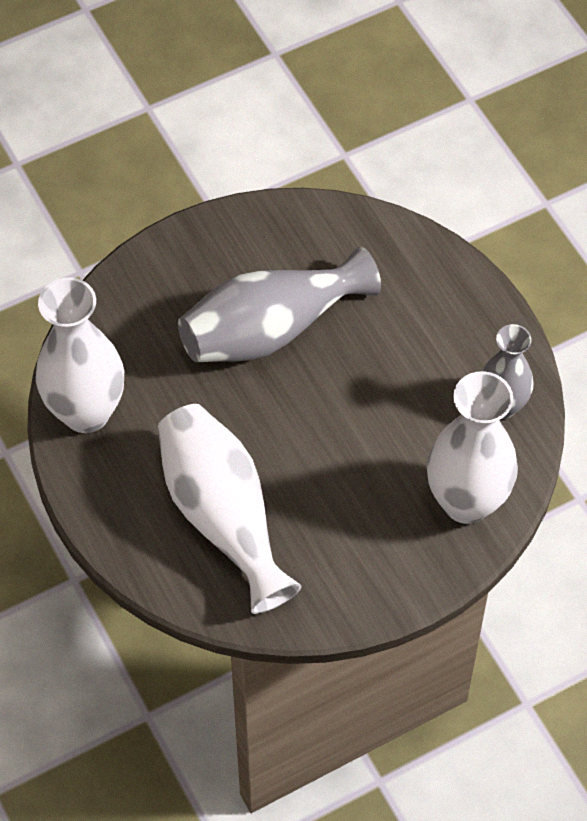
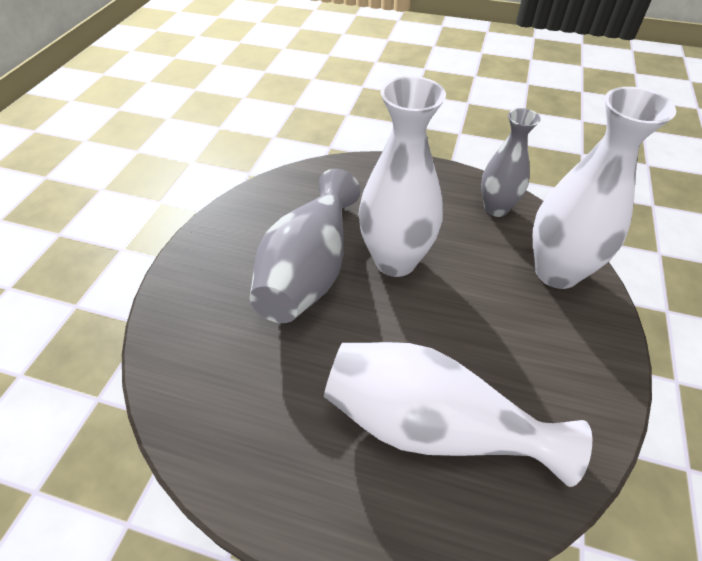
camera: 45 degrees left, 10 degrees down
(86, 412) = (227, 443): white vase -> white vase (395, 260)

